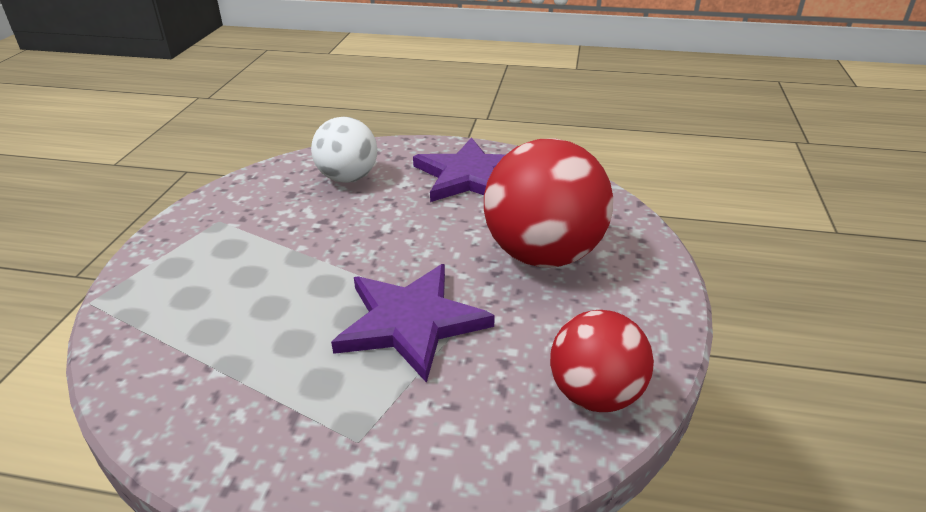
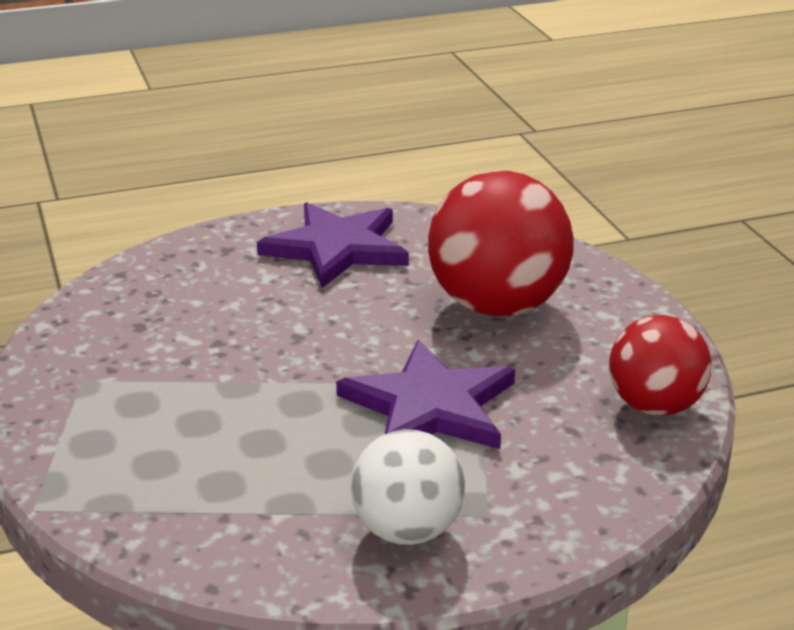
camera: 30 degrees left, 5 degrees down
(348, 178) = (191, 289): white ball -> white ball (407, 531)

